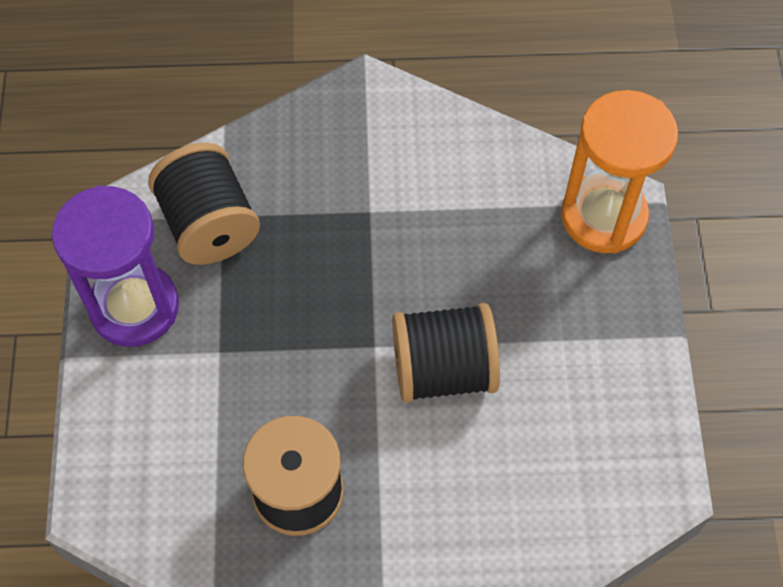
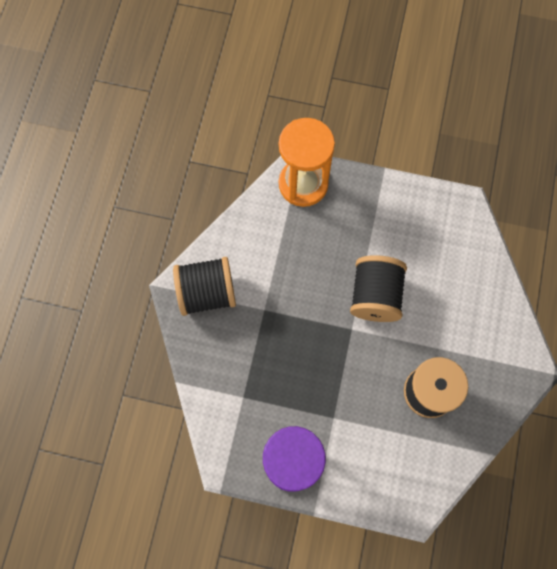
camera: 75 degrees left, 10 degrees up
(209, 224) = (247, 406): black spool -> black spool (207, 293)

